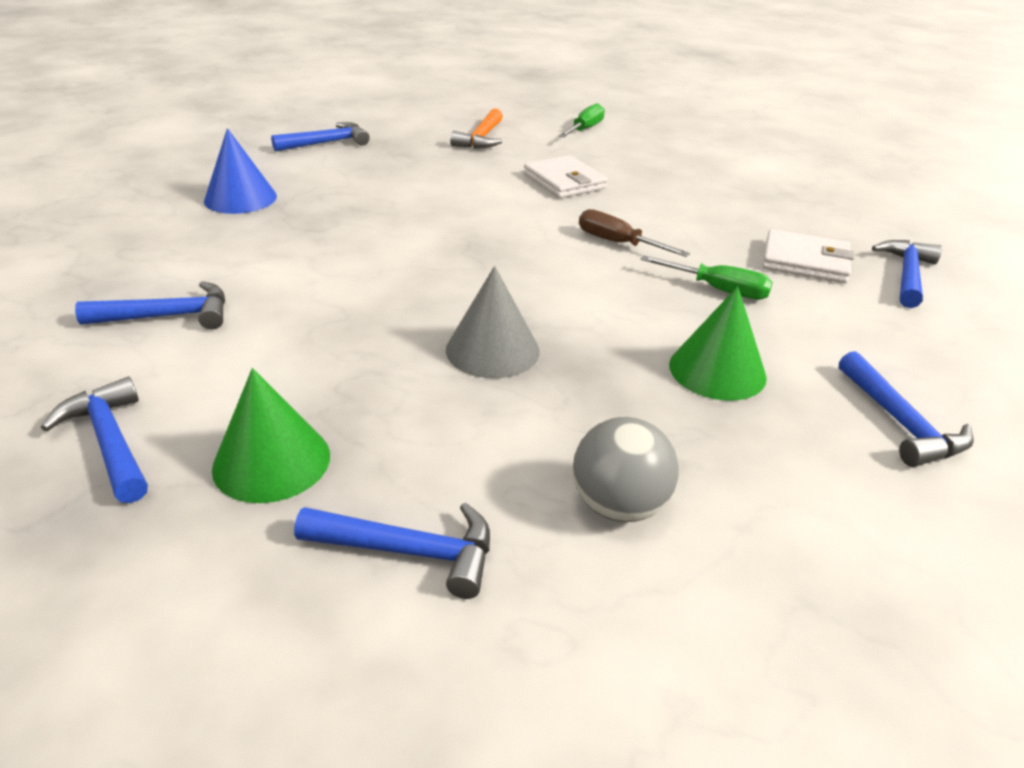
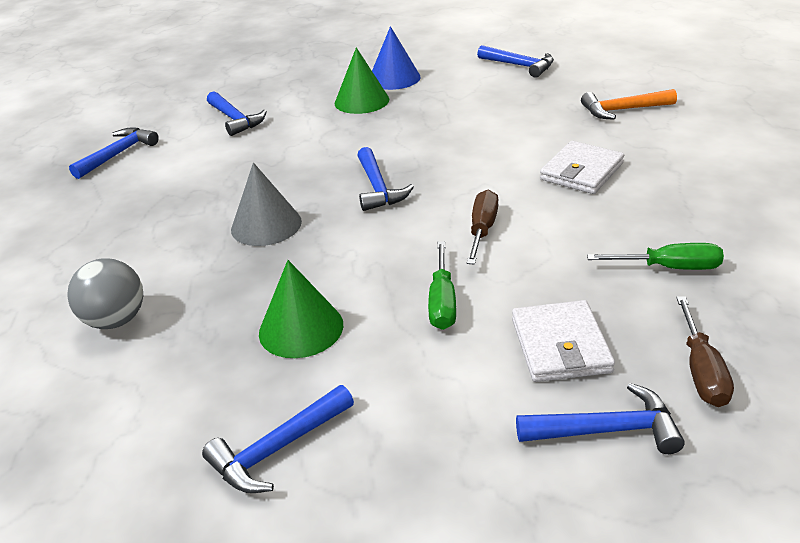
camera: 70 degrees right, 0 degrees up
(271, 461) = (118, 198): green cone -> green cone (361, 101)
(410, 551) = (58, 261): blue hammer -> blue hammer (378, 188)
(584, 129) = (730, 145): green screwdriver -> green screwdriver (668, 267)
(853, 227) = (701, 370): none -> brown screwdriver

